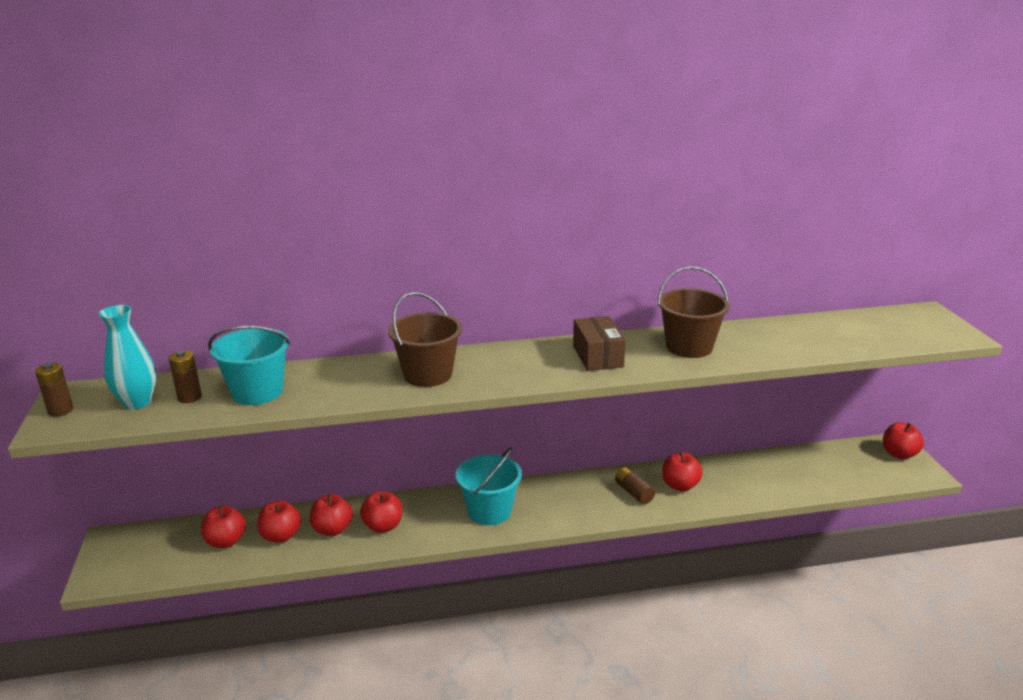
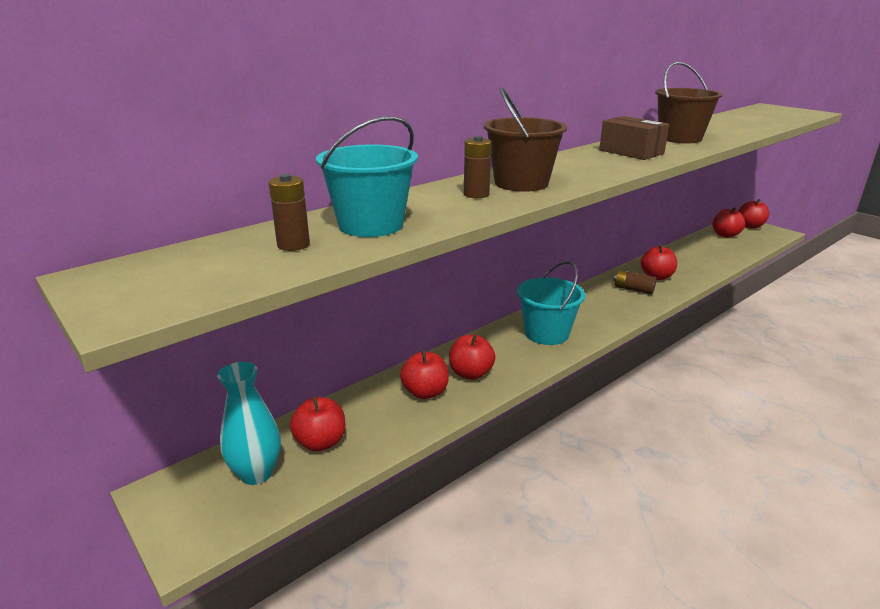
camera: 30 degrees left, 0 degrees up
(60, 410) = (114, 294): brown battery -> brown battery (476, 194)
(137, 402) = (226, 263): turquoise vase -> turquoise vase (256, 473)
(281, 536) = (378, 416): red apple -> red apple (725, 235)

